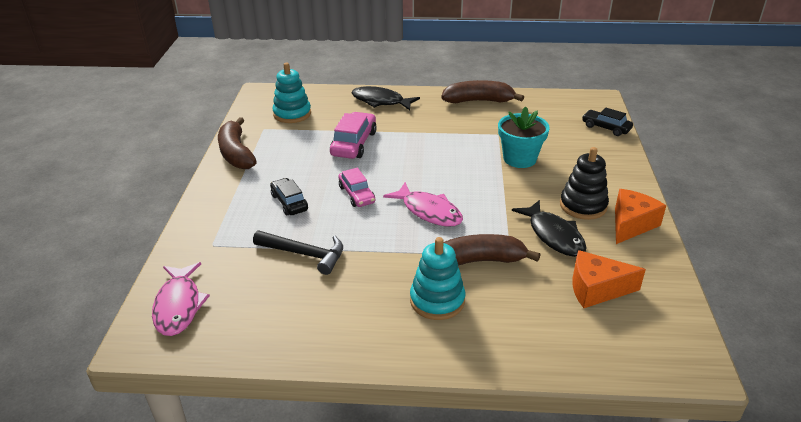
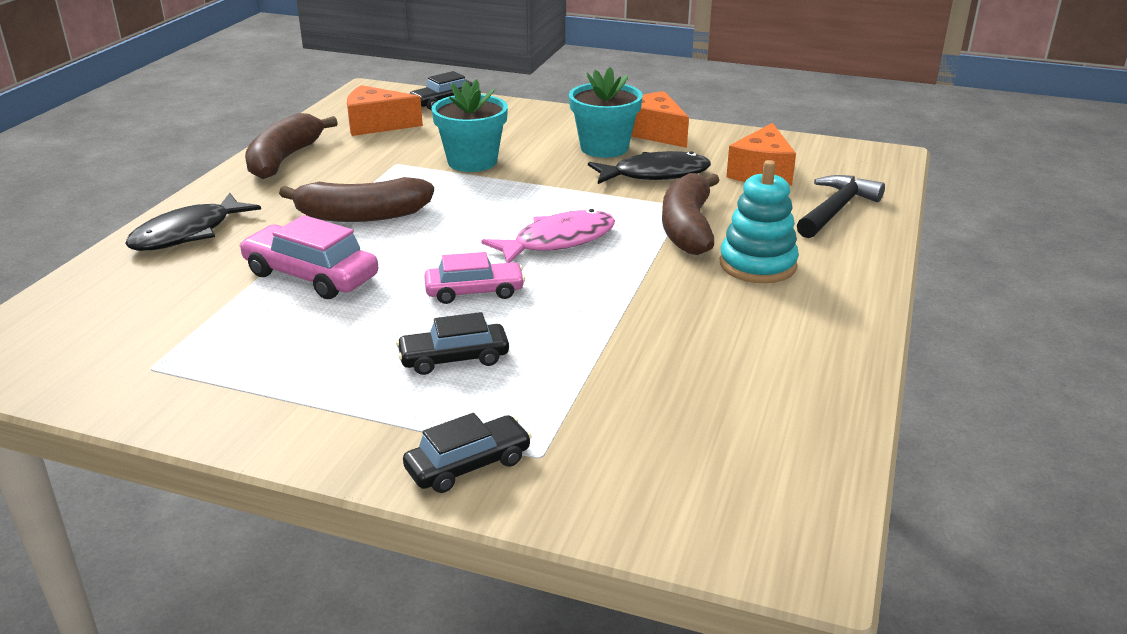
camera: 75 degrees left, 5 degrees down
(179, 306) = (710, 503): pink fish -> none
(204, 225) = (468, 465): none -> black car
(236, 153) = (218, 410): brown banana -> brown banana (361, 216)
(292, 114) = (125, 328): turquoise stacking toy -> none
(304, 254) = (614, 356): black hammer -> black hammer (835, 210)
(548, 115) = (376, 125): none -> orange cheese
(583, 206) = (604, 148): black stacking toy -> turquoise flower pot

